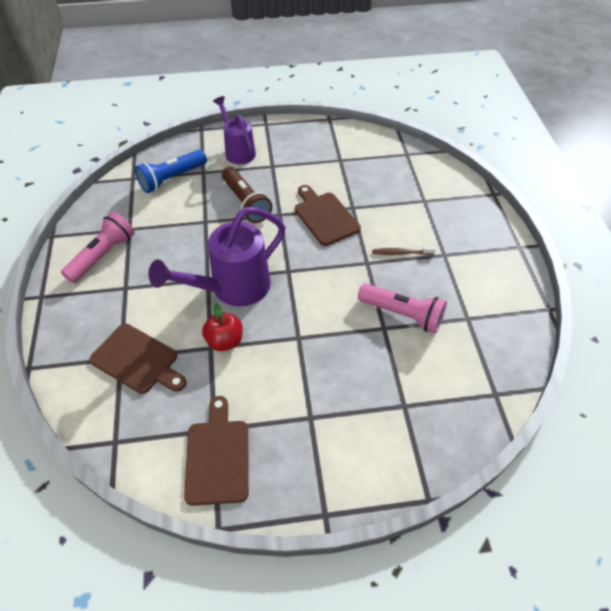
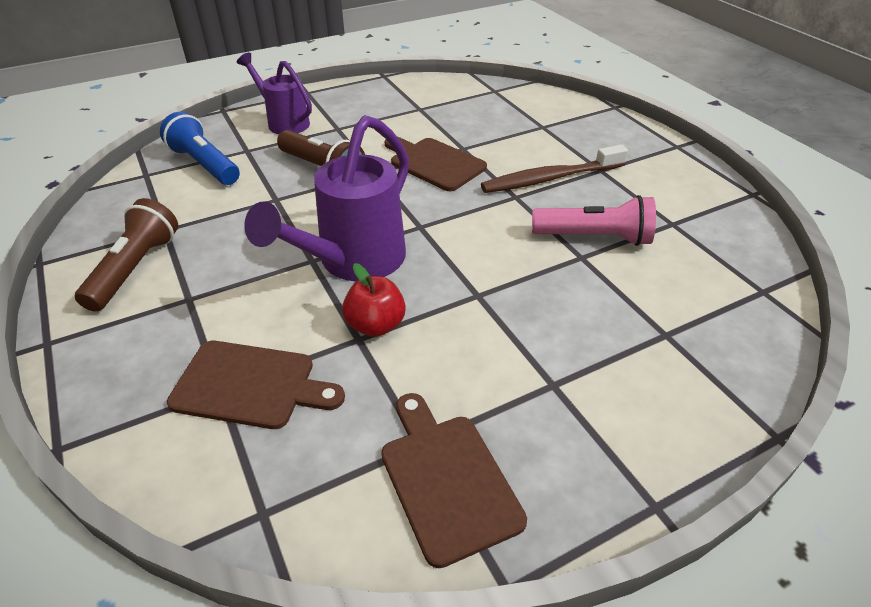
camera: 20 degrees left, 10 degrees down
(103, 256) = (135, 268): pink flashlight -> brown flashlight
(172, 178) = (205, 164): blue flashlight -> blue flashlight turned 105 degrees clockwise
(401, 253) = (551, 178): brown toothbrush -> brown toothbrush, size x1.90

